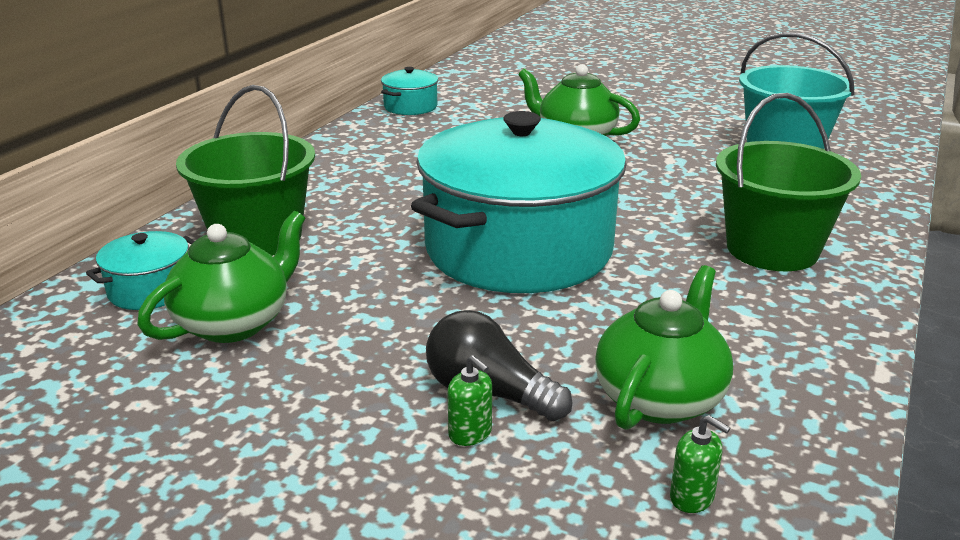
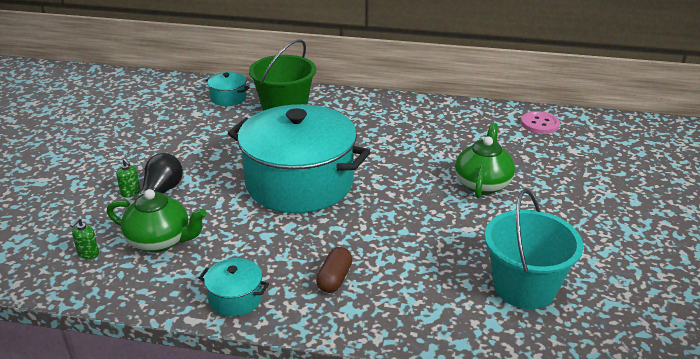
camera: 75 degrees right, 5 degrees up
(234, 323) = (206, 122): green teapot -> none
(410, 107) = (492, 114): turquoise pot -> turquoise pot (235, 298)
(454, 90) = (539, 124): none -> pink button
(470, 433) = (130, 193): green soap dispenser -> green soap dispenser turned 75 degrees counterclockwise
(772, 249) = (334, 279): green bucket -> brown capsule

